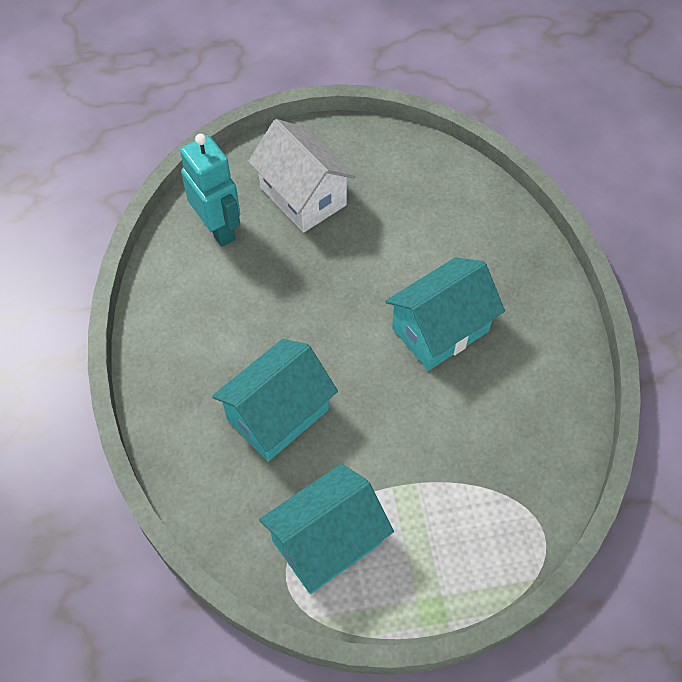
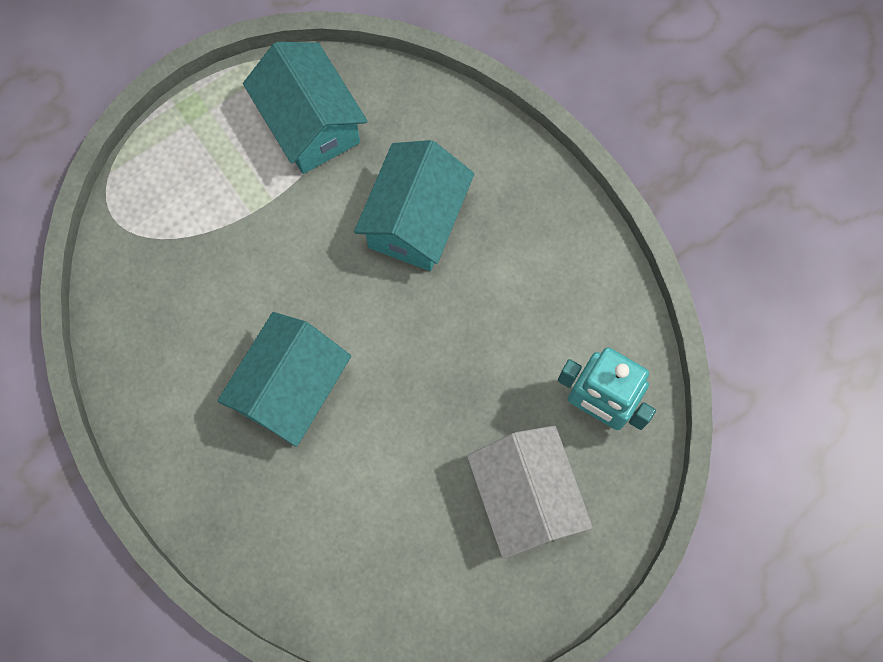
camera: 155 degrees right, 15 degrees up
(303, 196) = (525, 497): white house -> white house turned 45 degrees clockwise
(326, 541) = (310, 124): turquoise house -> turquoise house turned 60 degrees counterclockwise

